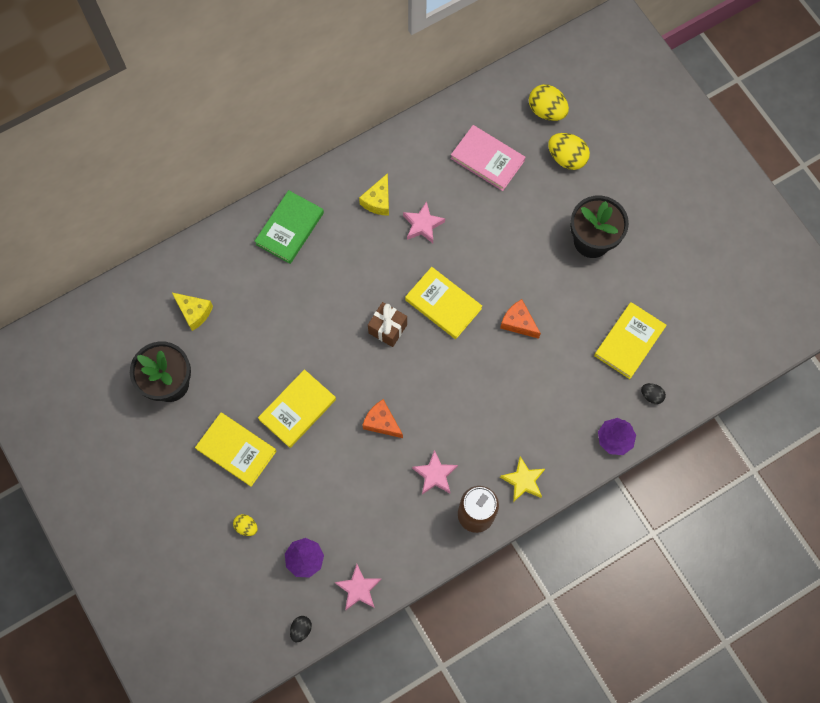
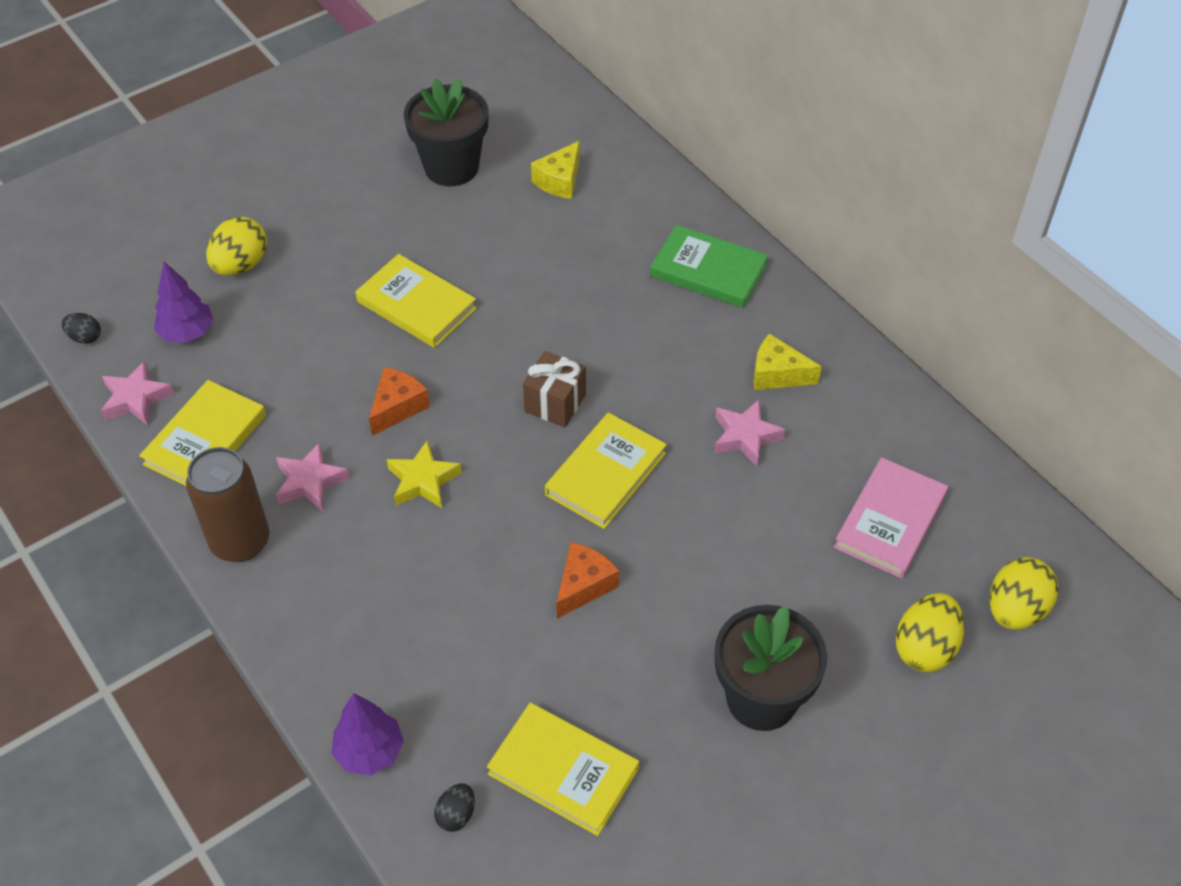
camera: 85 degrees right, 20 degrees down
(236, 450) = (354, 244): yellow book -> yellow book (205, 440)
(246, 526) = (241, 265): yellow egg -> yellow egg, size x1.83
(523, 481) = (295, 608): yellow star -> yellow star (423, 480)

